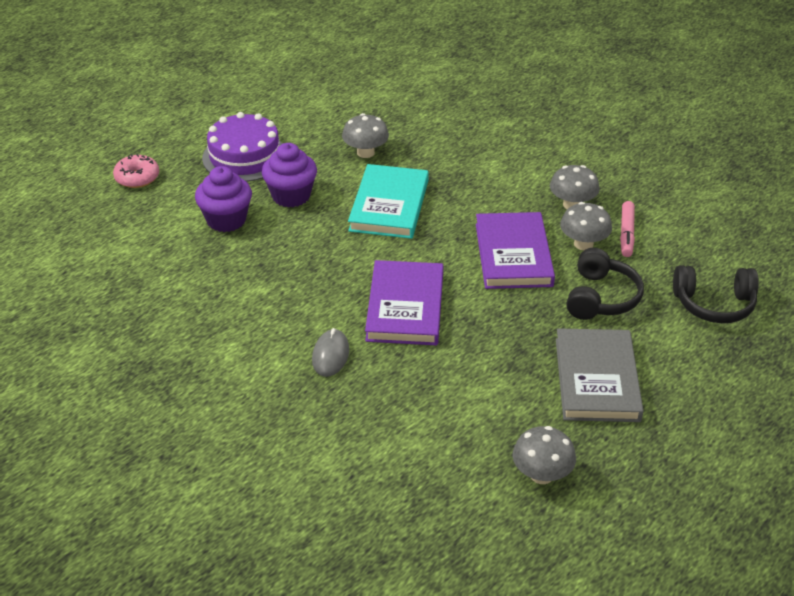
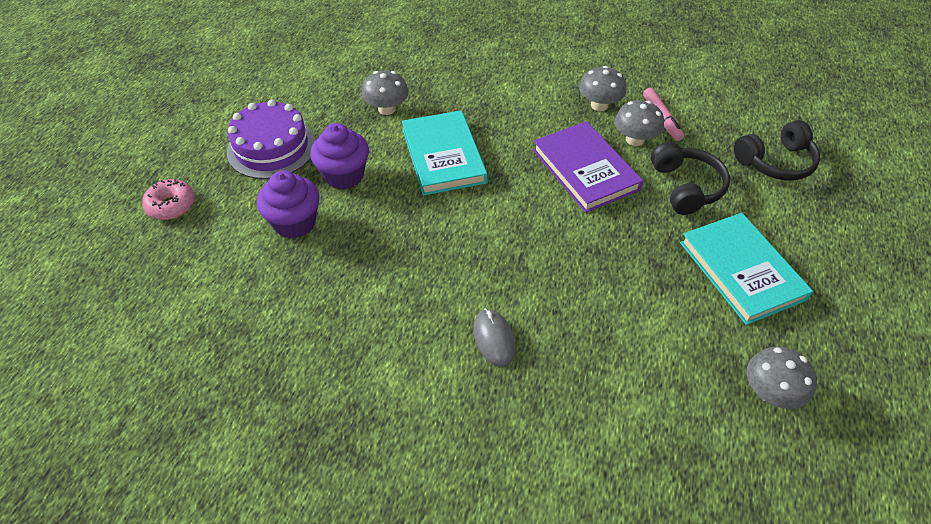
camera: 25 degrees left, 10 degrees up
(405, 307) = (528, 257): purple book -> none
(597, 379) = (741, 270): grey book -> turquoise book

